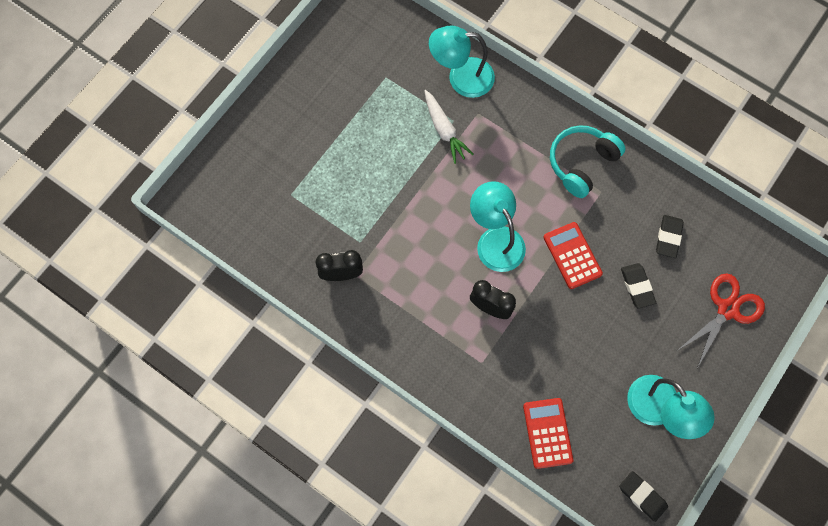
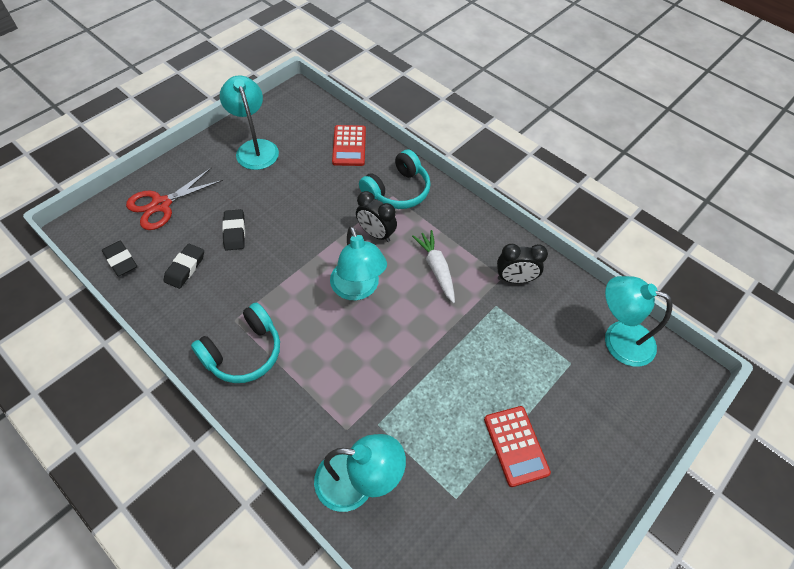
camera: 175 degrees left, 15 degrees down
(244, 224) = (618, 339): none -> turquoise lamp
(444, 130) = (391, 414): white carrot -> white carrot (436, 269)
(477, 371) = (397, 191): none -> turquoise headphones
(572, 255) = (286, 265): red calculator -> red calculator (515, 445)
(642, 496) = (289, 104): black eraser -> black eraser (121, 260)

